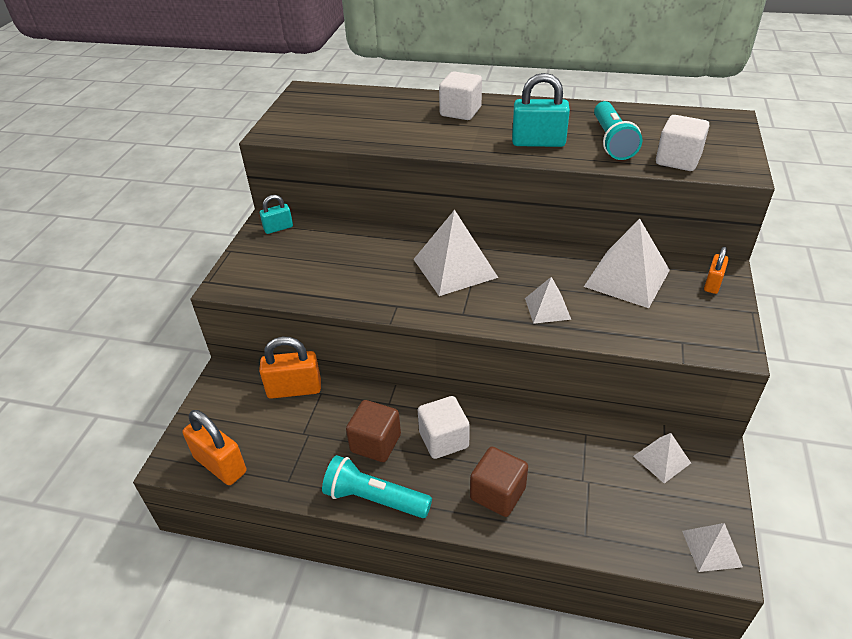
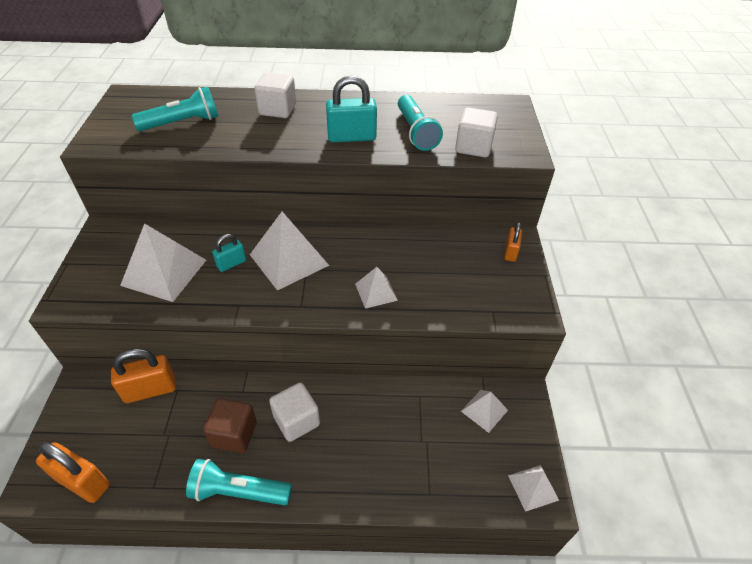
camera: 15 degrees left, 5 degrees up
(278, 228) = (114, 234): turquoise padlock -> turquoise padlock (231, 263)
(360, 119) = (182, 123): none -> turquoise flashlight
(498, 493) = (350, 467): brown cube -> none
(626, 278) = (440, 254): white pyramid -> white pyramid (164, 272)

